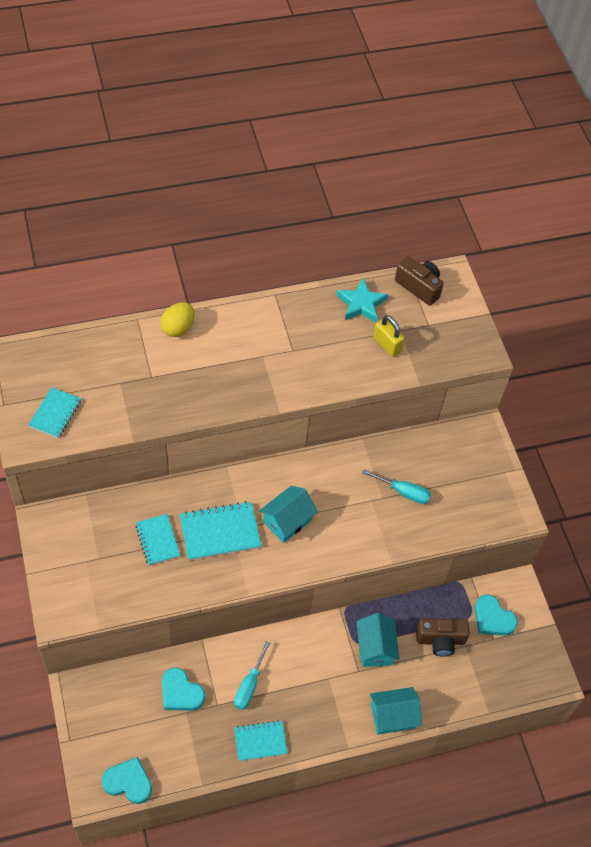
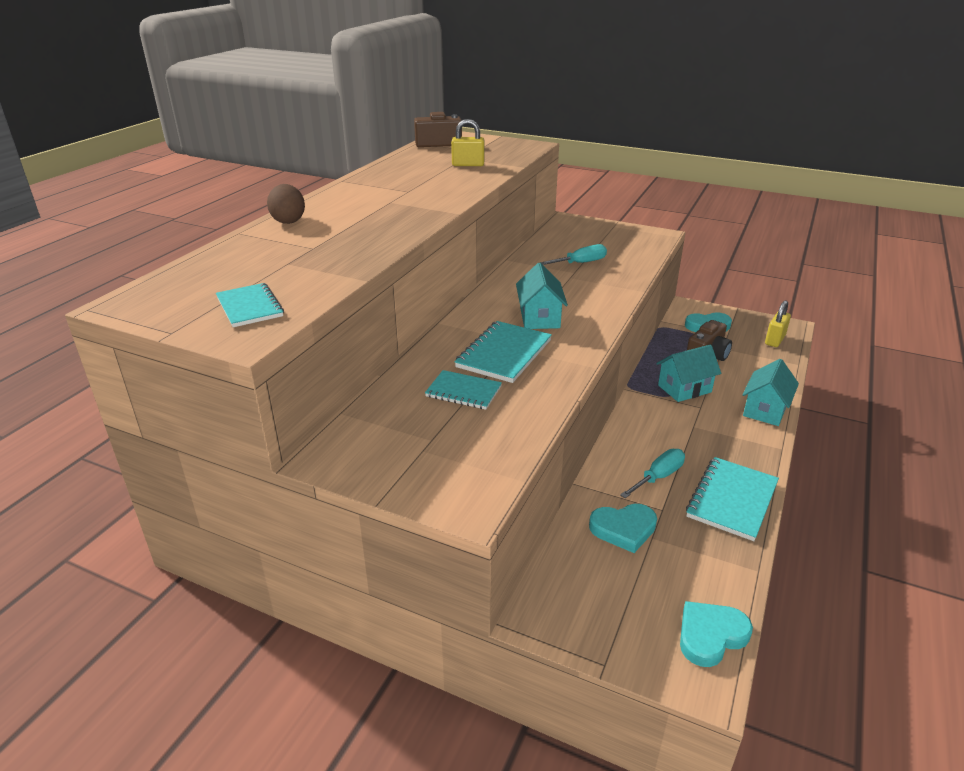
camera: 45 degrees left, 25 degrees down
(178, 328) = (288, 221): yellow egg -> brown egg
(249, 685) = (658, 477): turquoise screwdriver -> turquoise screwdriver turned 105 degrees counterclockwise
(260, 741) = (732, 500): turquoise notebook -> turquoise notebook, size x1.54
(361, 304) = (414, 161): turquoise star -> none
(375, 648) = (684, 389): turquoise house -> turquoise house turned 60 degrees counterclockwise
(516, 679) = (775, 340): none -> yellow padlock

